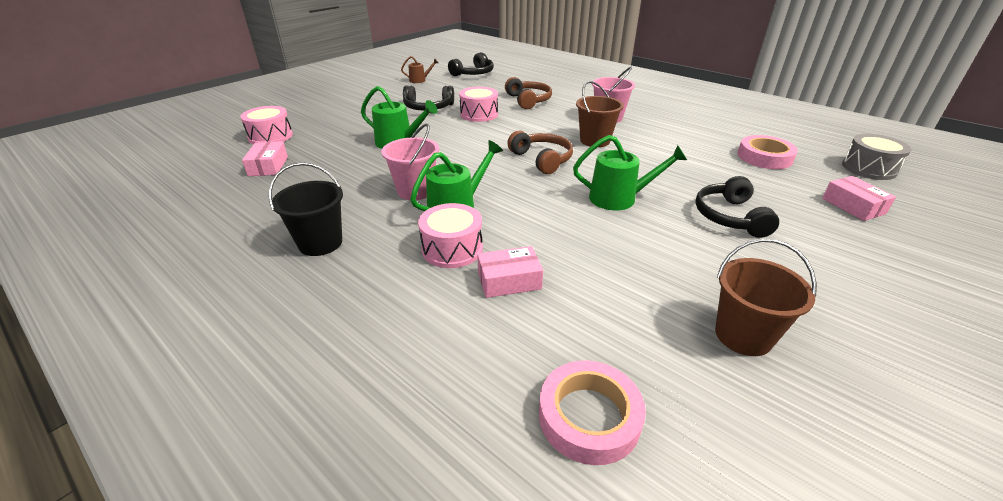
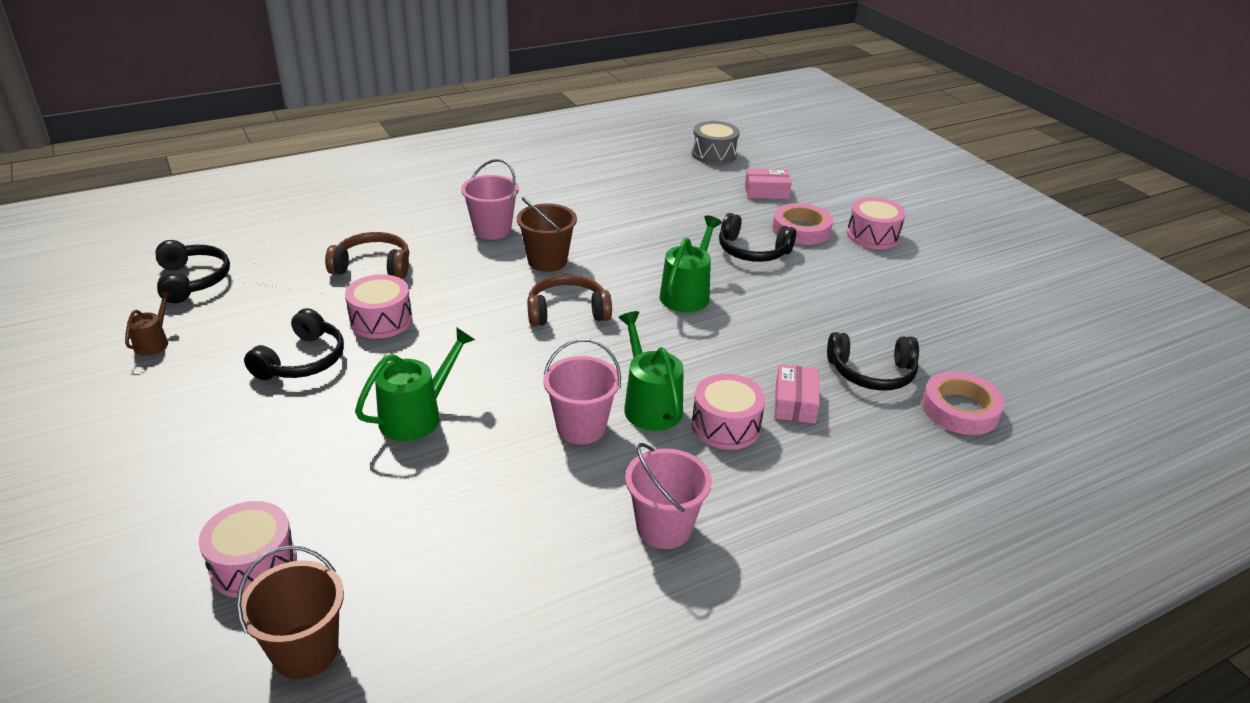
camera: 70 degrees left, 0 degrees up
(268, 166) = (390, 571): pink box -> none
(320, 243) = (664, 528): black bucket -> pink bucket
(599, 326) = (871, 373): none -> black headphones
(743, 335) = (900, 313): brown bucket -> brown bucket (305, 651)
(764, 157) = (661, 187): pink tape -> pink tape (801, 230)
(887, 290) = (872, 236): none -> pink drum

